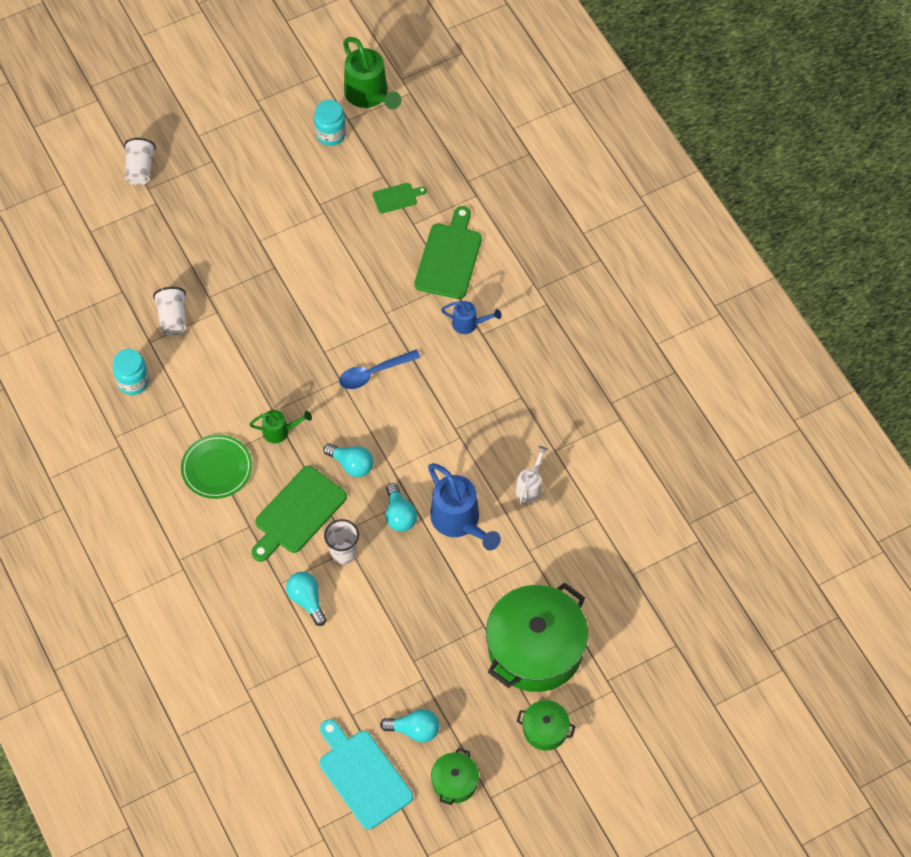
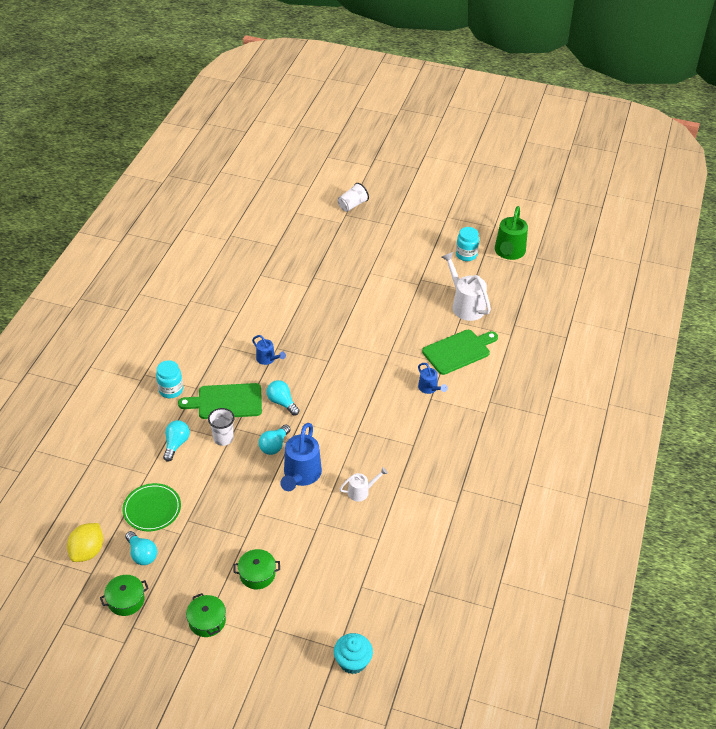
camera: 45 degrees right, 15 degrees down
(133, 382) = (229, 285): turquoise jar -> turquoise jar (171, 390)
(173, 318) = (284, 273): white cup -> none
(217, 468) = (216, 350): green plate -> green plate (152, 509)
(280, 431) = (268, 359): green watering can -> blue watering can
(351, 464) = (282, 402): turquoise light bulb -> turquoise light bulb turned 150 degrees clockwise
(363, 775) = (88, 551): turquoise cutting board -> yellow lemon
(373, 373) = (348, 371): blue spoon -> none
(397, 198) = (465, 305): green cutting board -> white watering can
(535, 648) = (257, 574): green pot -> green pot, size x0.46
(700, 644) = (352, 661): none -> turquoise cupcake

